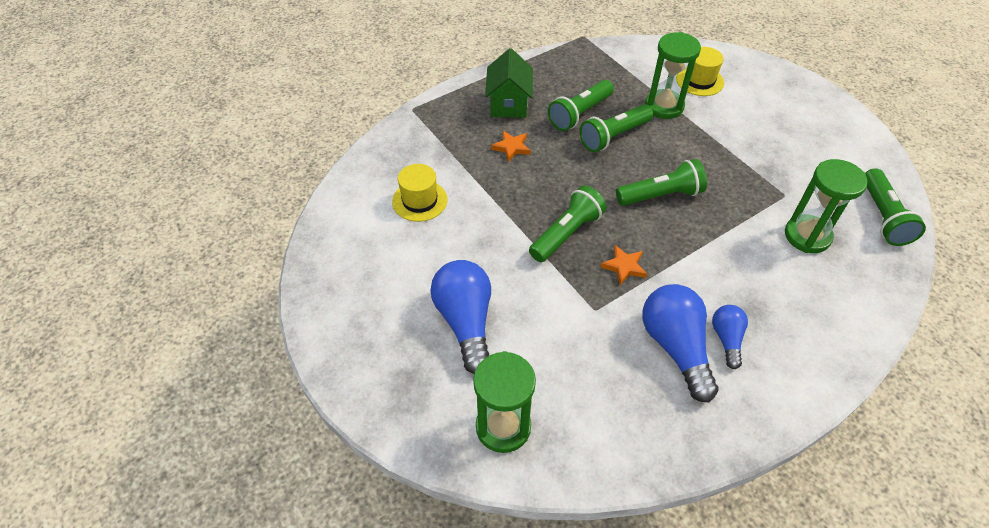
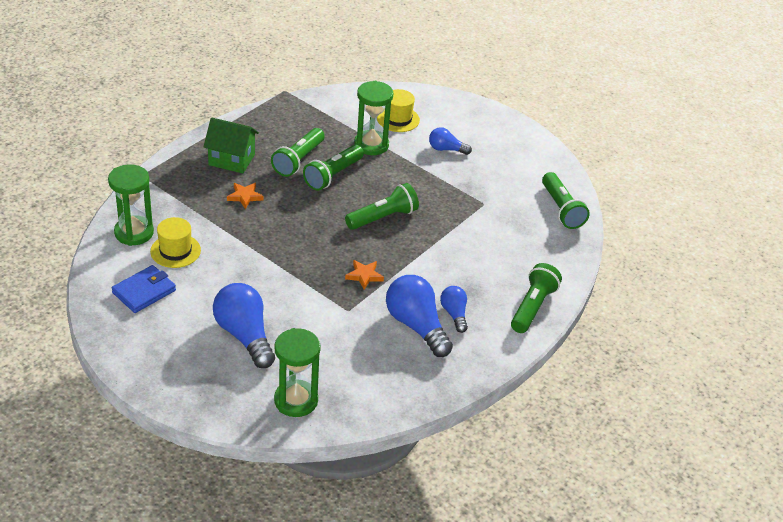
camera: 20 degrees left, 10 degrees down
(371, 245) = (144, 291): none -> blue wallet
(508, 104) = (231, 160): green house -> green house turned 60 degrees counterclockwise
(566, 233) = (311, 258): green flashlight -> green flashlight (532, 307)
(749, 122) = (446, 149): none -> blue light bulb
(807, 236) = (505, 232): green hourglass -> green hourglass (134, 233)

